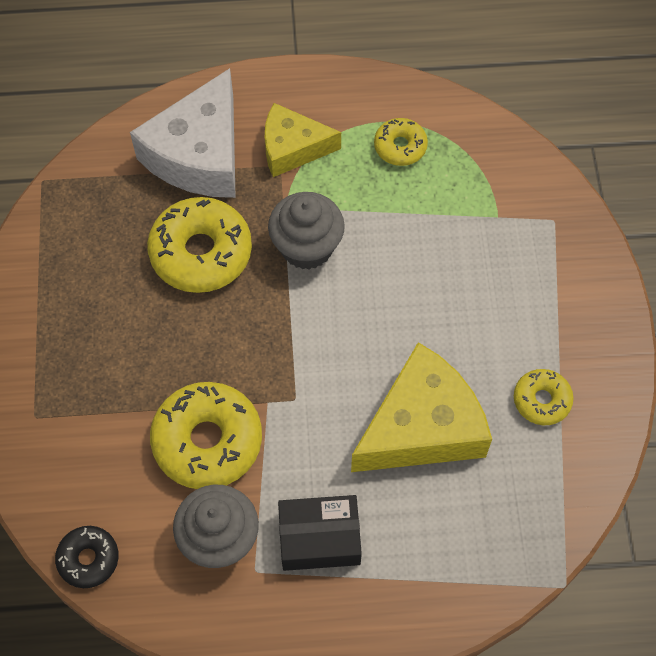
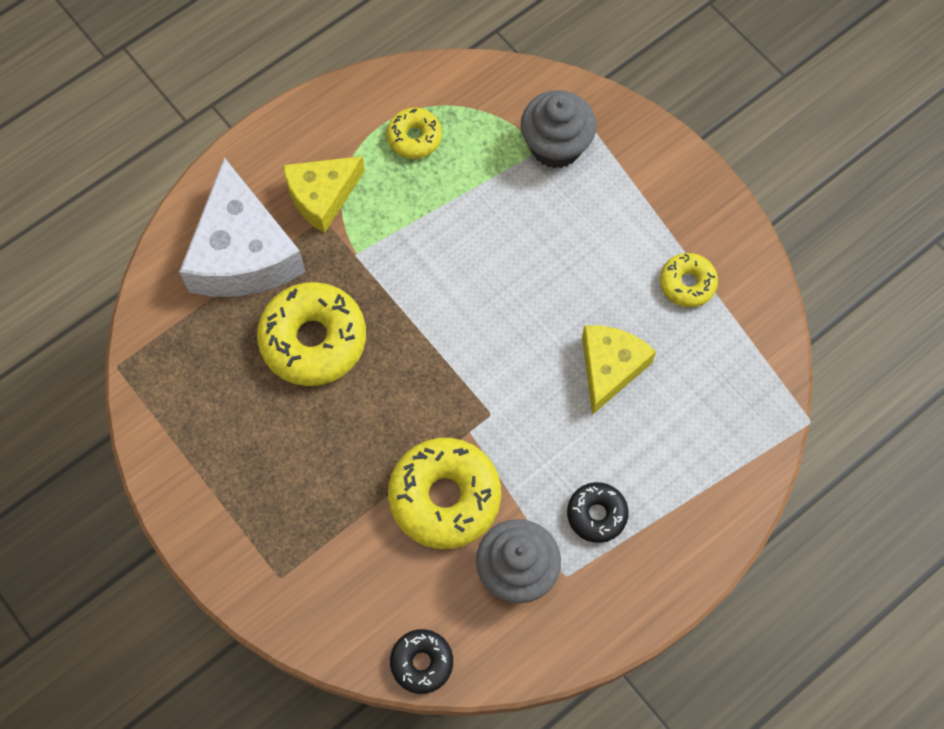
camera: 35 degrees left, 5 degrees up
(307, 247) = (401, 277): grey cupcake -> grey cupcake (556, 146)
(319, 538) = (596, 514): black box -> black donut
(422, 426) = (610, 368): yellow cheese -> yellow cheese, size x0.62

